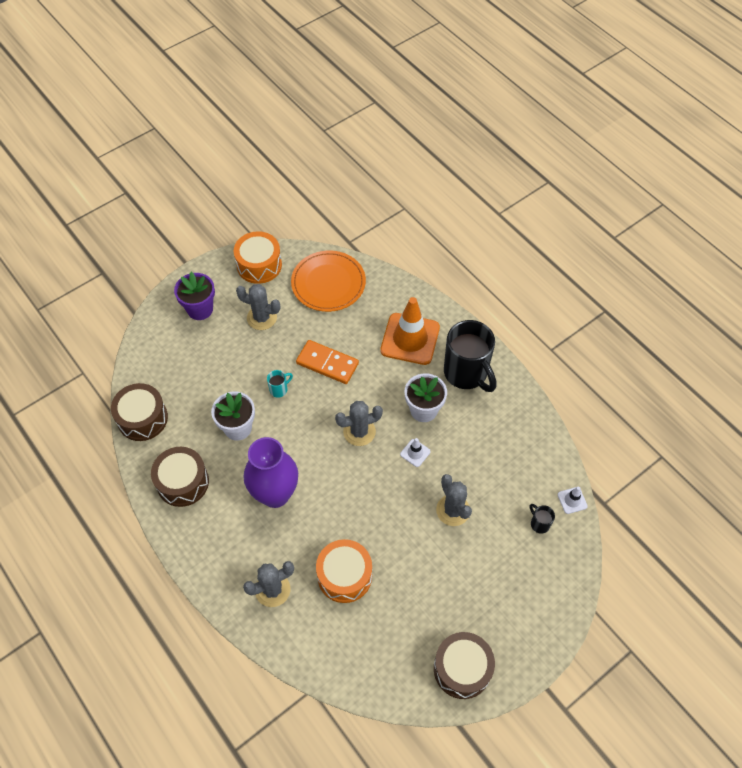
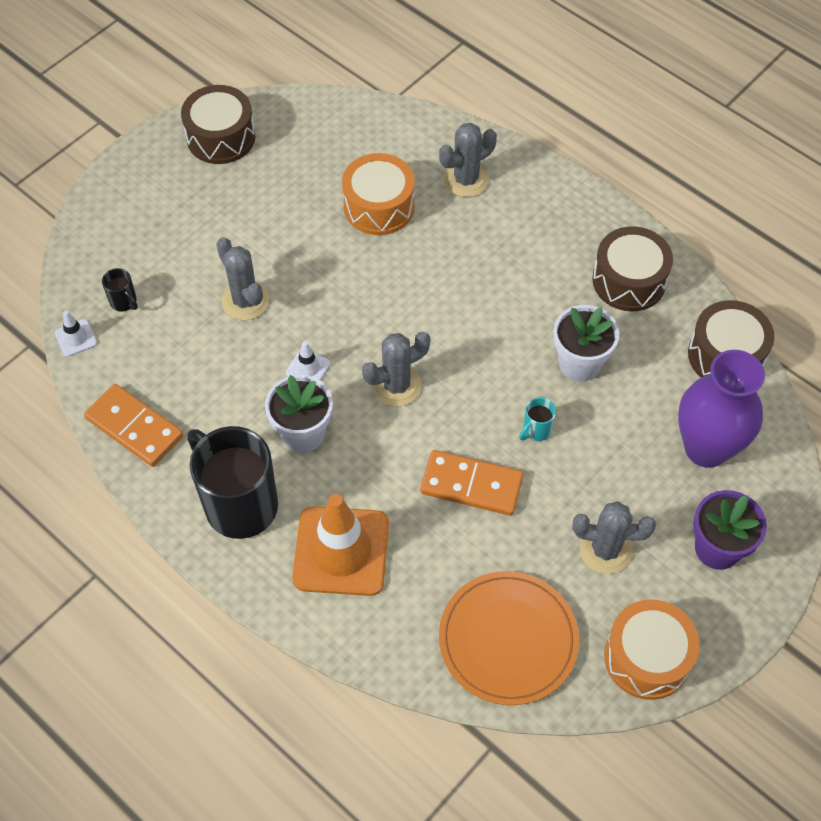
camera: 170 degrees right, 0 degrees up
(275, 494) = (496, 285): purple vase -> purple vase (706, 448)
(530, 430) = (134, 427): none -> orange domino

